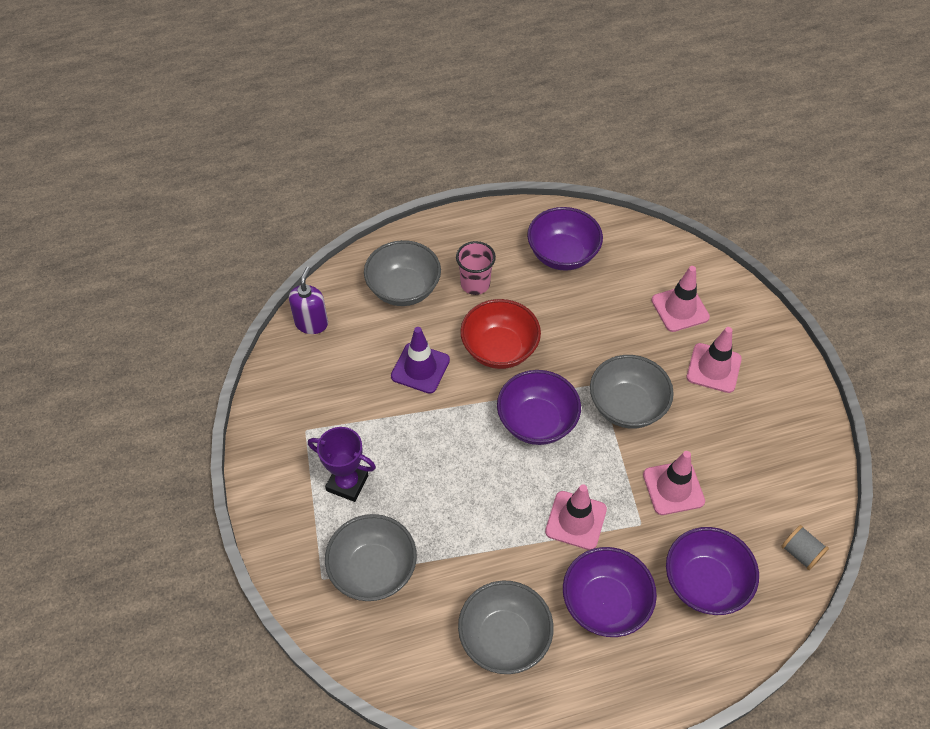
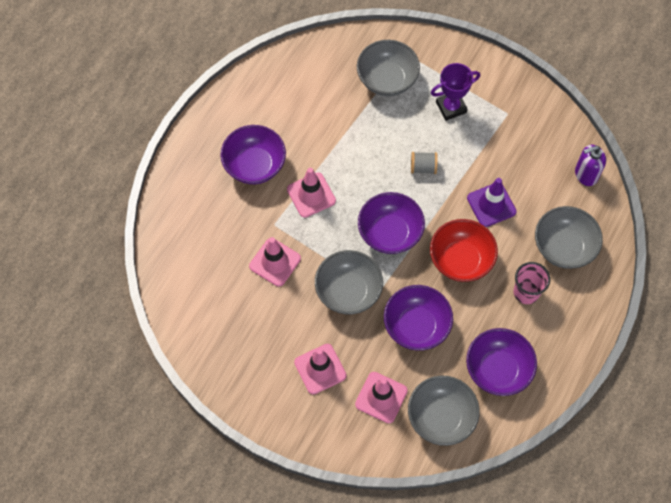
camera: 135 degrees right, 10 degrees up
(311, 323) = (586, 174): purple soap dispenser -> purple soap dispenser turned 105 degrees clockwise
(504, 638) = (289, 106): grey bowl -> grey bowl (441, 417)
(705, 583) = (211, 222): purple bowl -> purple bowl (416, 326)
(800, 553) = (172, 286): grey spool -> grey spool (423, 167)

